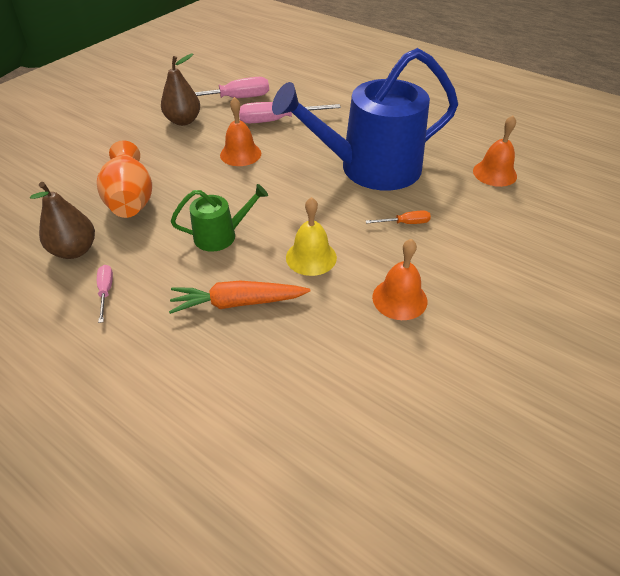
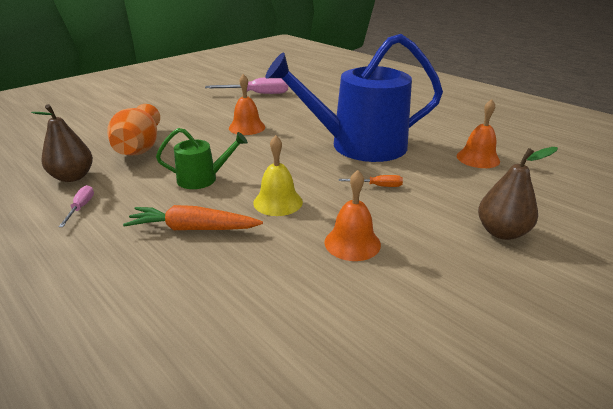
camera: 10 degrees right, 15 degrees down
(183, 121) = (209, 104): brown pear -> brown pear (502, 232)
(277, 120) = (288, 109): pink screwdriver -> none

